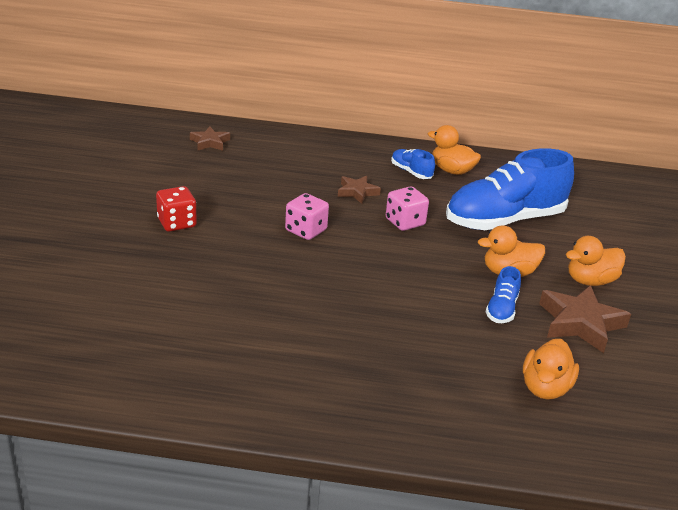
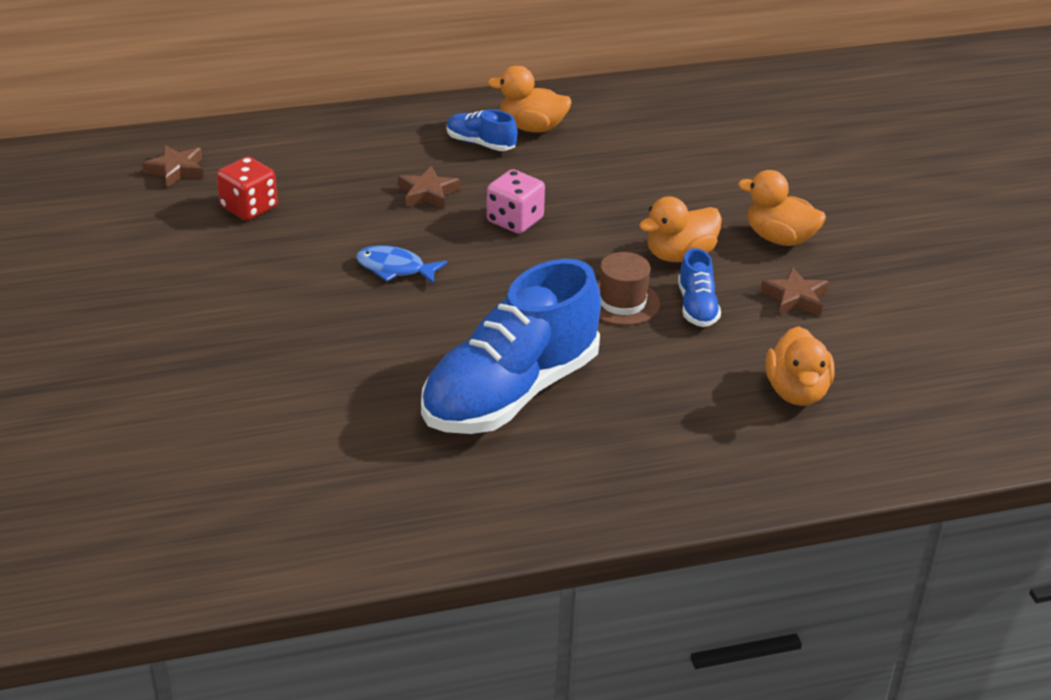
camera: 20 degrees left, 5 degrees up
(177, 223) = (215, 307): red dice -> red dice (249, 208)
(306, 230) = (395, 268): pink dice -> blue fish
(448, 292) = (622, 302): none -> brown hat
(504, 220) = (637, 183): blue shoe -> blue shoe (511, 392)
(580, 323) = (795, 298): brown star -> brown star, size x0.59
(590, 281) = (779, 238): orange duck -> orange duck turned 75 degrees clockwise

